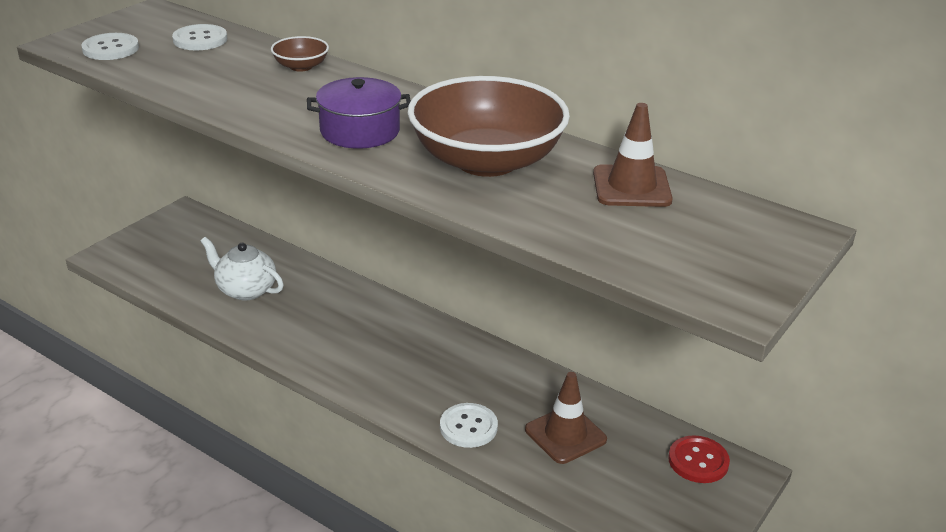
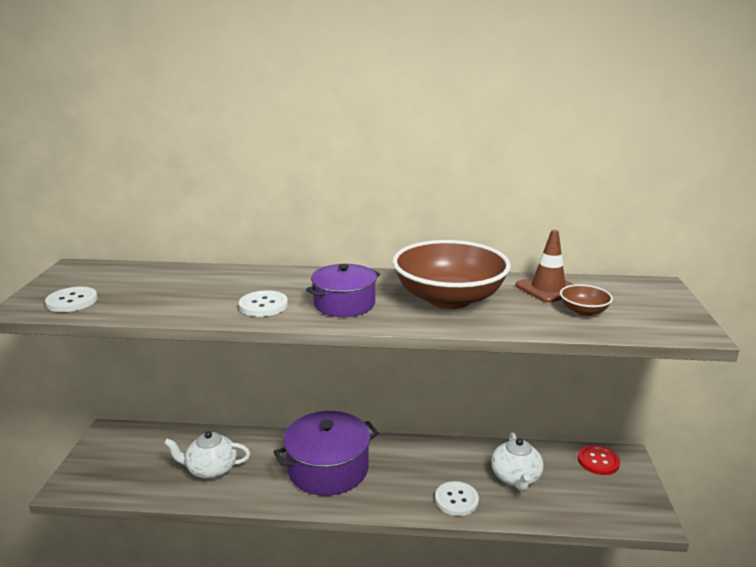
camera: 30 degrees left, 10 degrees down
(200, 39) = (141, 277): white button -> white button (263, 305)
(301, 66) = (244, 276): brown bowl -> brown bowl (583, 311)
(362, 336) = (328, 469): none -> purple pot
(565, 435) = (516, 478): brown traffic cone -> white teapot

